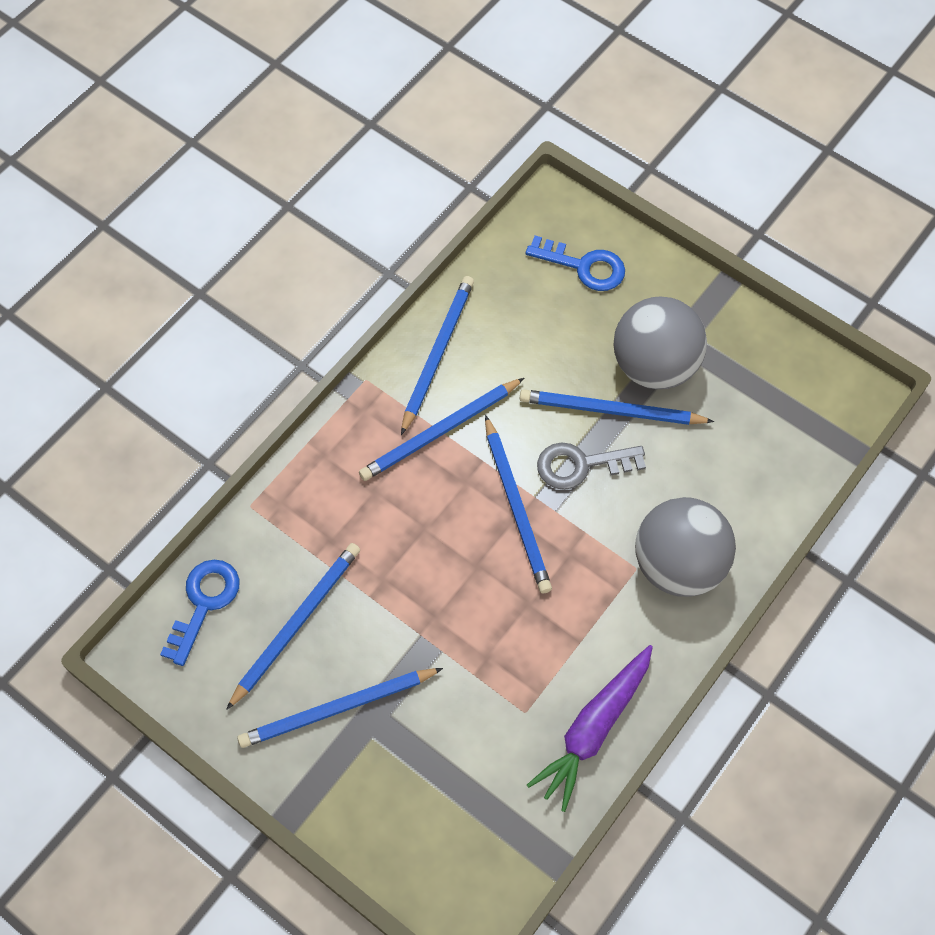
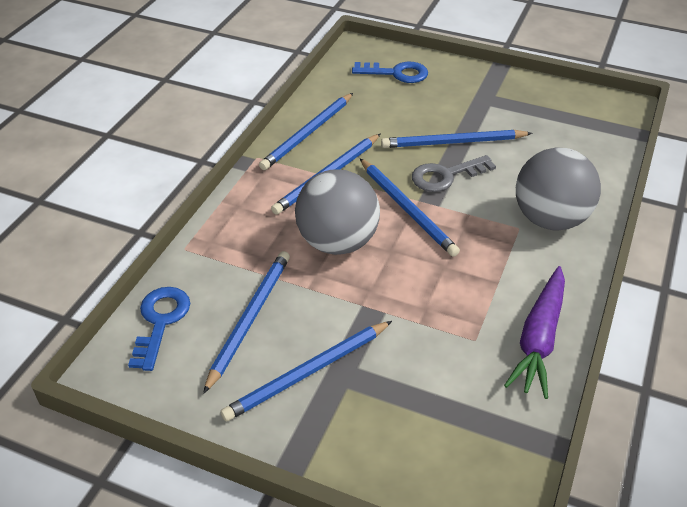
camera: 15 degrees left, 20 degrees down
(437, 353) = (308, 134): blue pencil -> blue pencil turned 150 degrees counterclockwise
(654, 365) = (472, 114): grey ball -> grey ball (337, 242)

